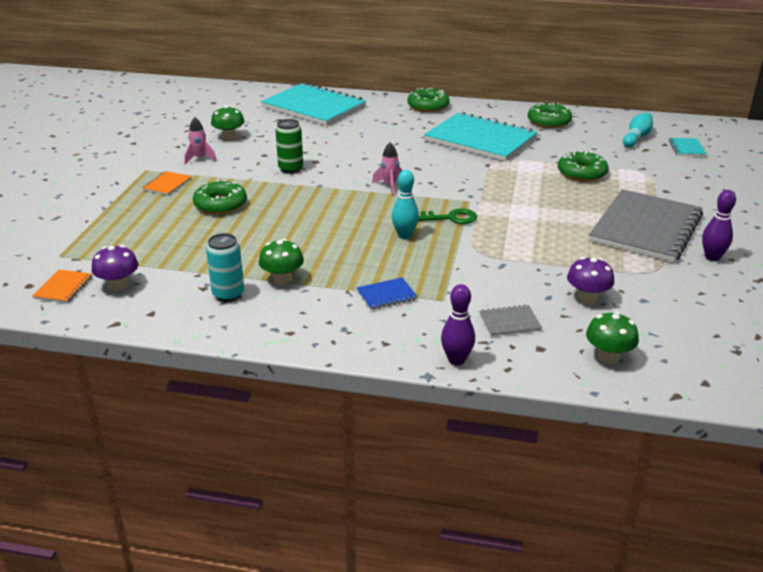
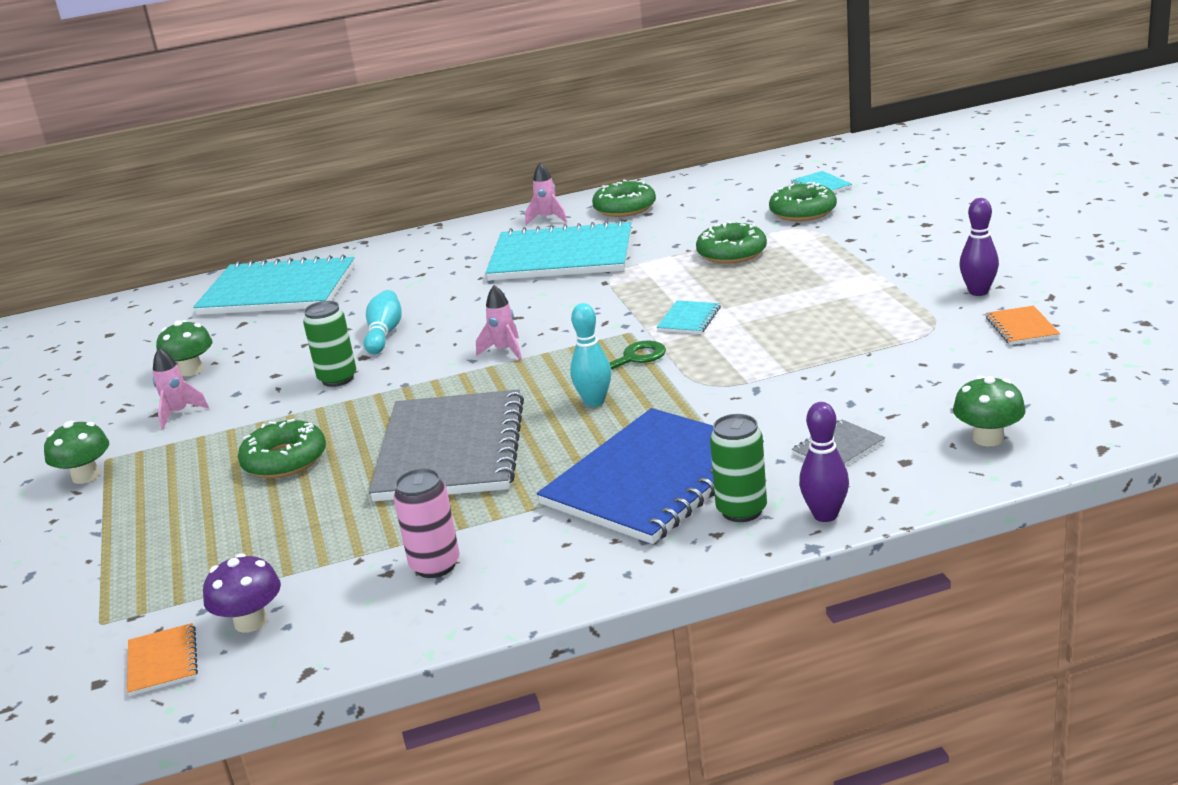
camera: 25 degrees left, 5 degrees down
(167, 184) = (166, 465): orange notebook -> orange notebook (1021, 327)
(228, 294) = (435, 565): turquoise can -> pink can
(282, 279) = (490, 516): green mushroom -> green mushroom (86, 476)
(386, 295) = (653, 479): blue notebook -> blue notebook, size x2.49
(413, 335) = (741, 510): none -> green can
(428, 106) = (444, 239): green donut -> green donut (803, 211)
(497, 113) = (547, 219): none -> pink rocket
(510, 206) = (689, 319): none -> turquoise notebook
(587, 297) = (894, 386): purple mushroom -> none
(636, 138) = (751, 192): turquoise bowling pin -> turquoise bowling pin (384, 334)
(646, 228) = (873, 287): grey notebook -> grey notebook (451, 450)

